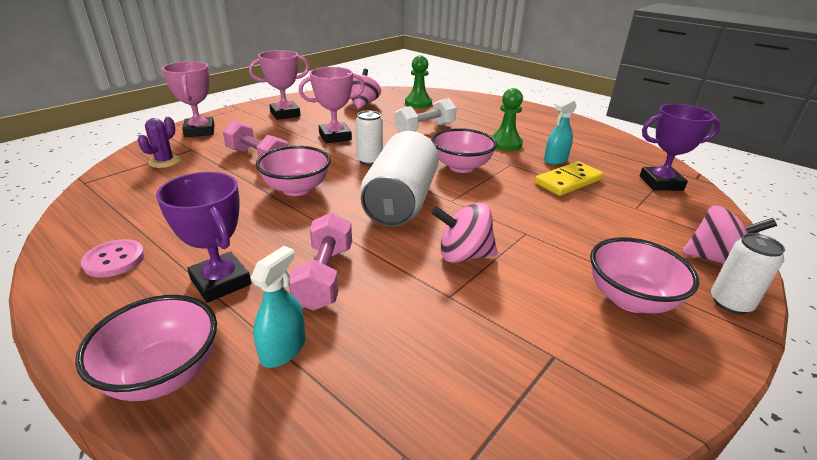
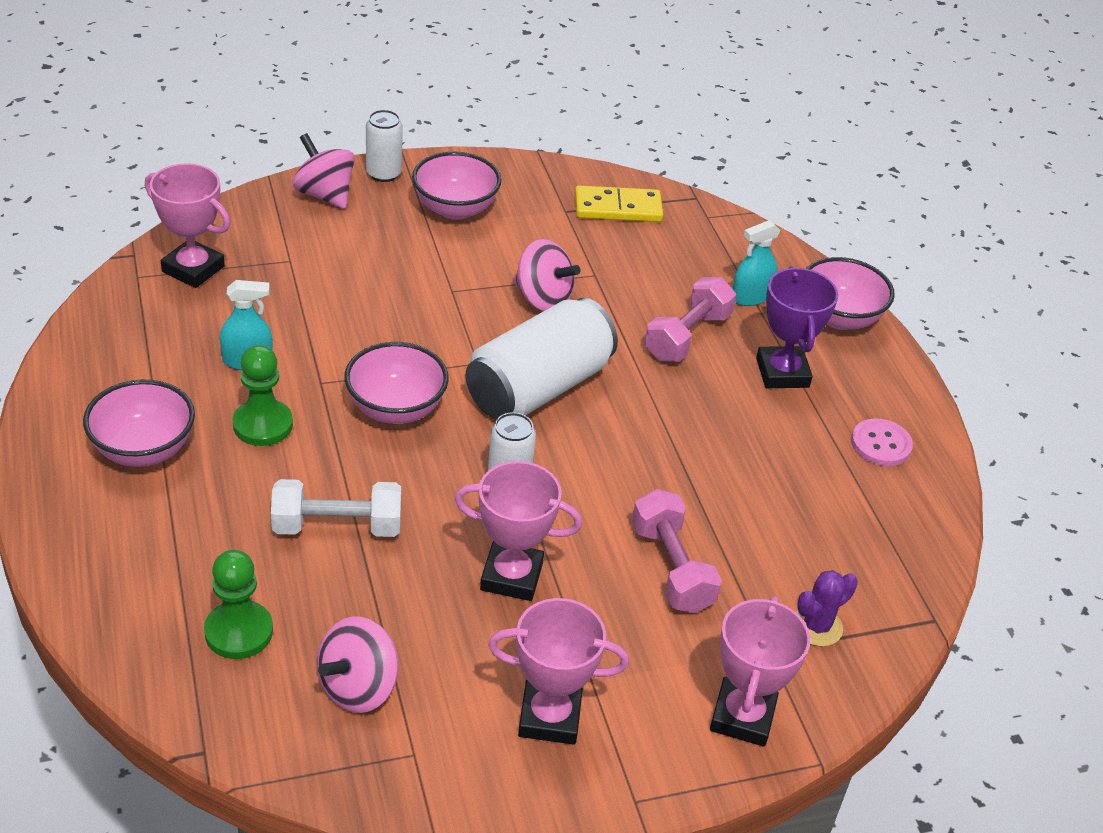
camera: 150 degrees left, 10 degrees up
(296, 189) = (649, 468): pink bowl -> pink bowl (143, 450)
(568, 181) = (298, 322): yellow domino -> yellow domino (618, 208)
(661, 183) = (193, 269): purple trophy -> pink trophy

